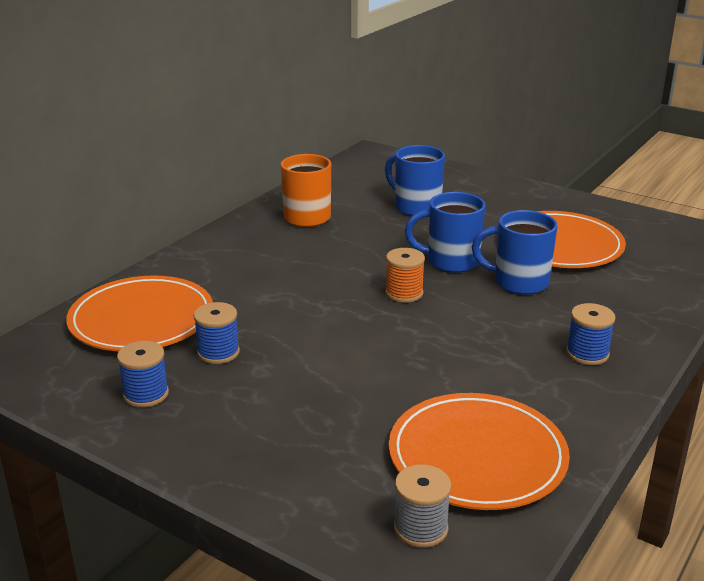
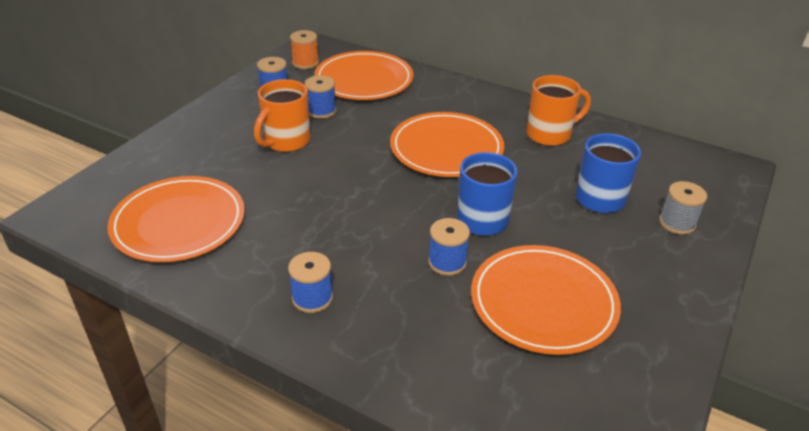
camera: 85 degrees right, 10 degrees up
(293, 379) = (286, 142): none -> orange mug
(325, 272) = (446, 149): none -> orange plate
(404, 293) = (415, 190): orange spool -> orange spool (305, 63)
(420, 528) = (114, 196): grey spool -> grey spool (677, 223)
(518, 282) = (447, 262): blue mug -> blue spool

